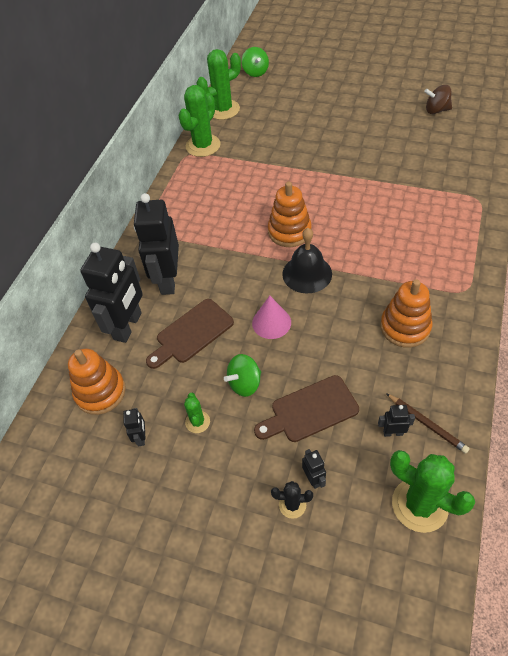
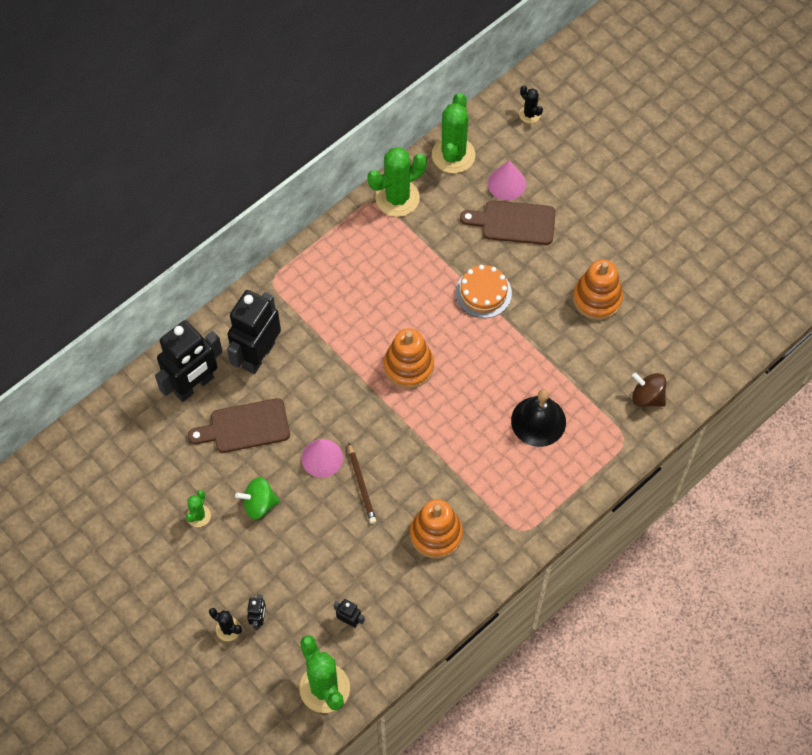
camera: 25 degrees right, 10 degrees up
(100, 392) = (135, 439): orange stacking toy -> orange stacking toy (597, 298)
(141, 437) = (145, 502): black robot -> none
(223, 110) = (453, 155): green cactus -> green cactus turned 75 degrees counterclockwise
(255, 72) = (529, 114): green spinning top -> black cactus
(270, 108) = (506, 183): none -> pink cone
(305, 167) = (483, 293): none -> orange cake
(307, 273) = (390, 425): black bell -> black bell (538, 421)
(310, 410) = (296, 561): brown cutting board -> brown cutting board (514, 223)
(427, 424) = (382, 630): brown pencil -> brown pencil (361, 485)
(436, 110) = (685, 296): brown spinning top -> brown spinning top (647, 397)

